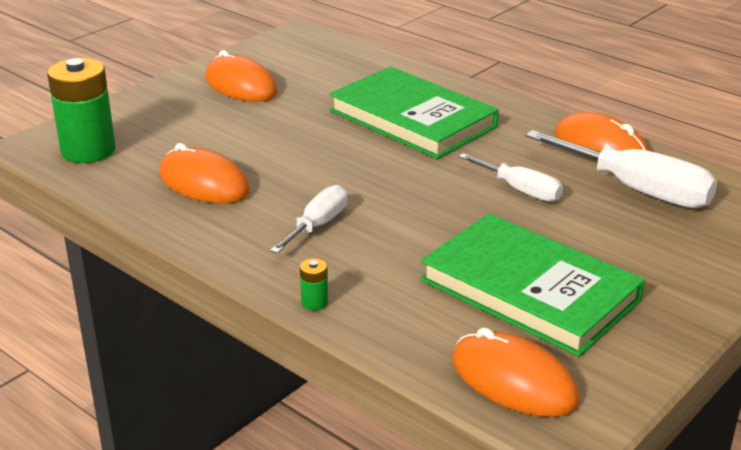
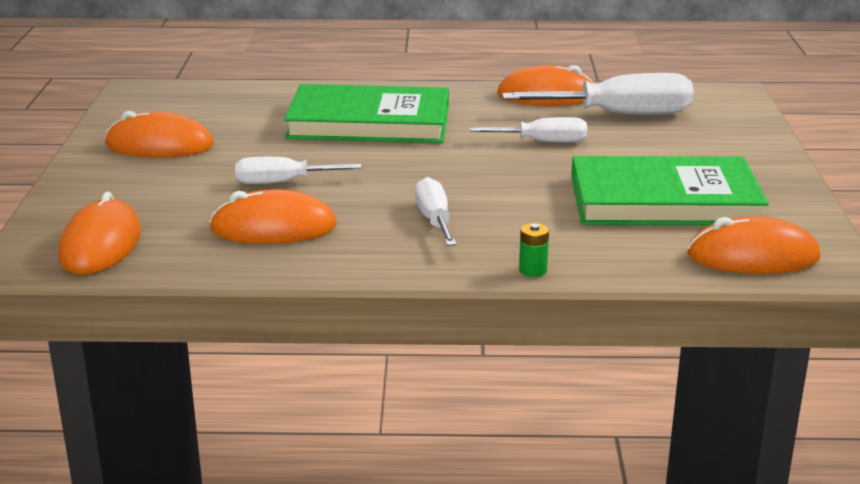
camera: 40 degrees left, 5 degrees down
(88, 150) = (100, 245): green battery -> orange mouse
(268, 148) = (282, 182): none -> white screwdriver

